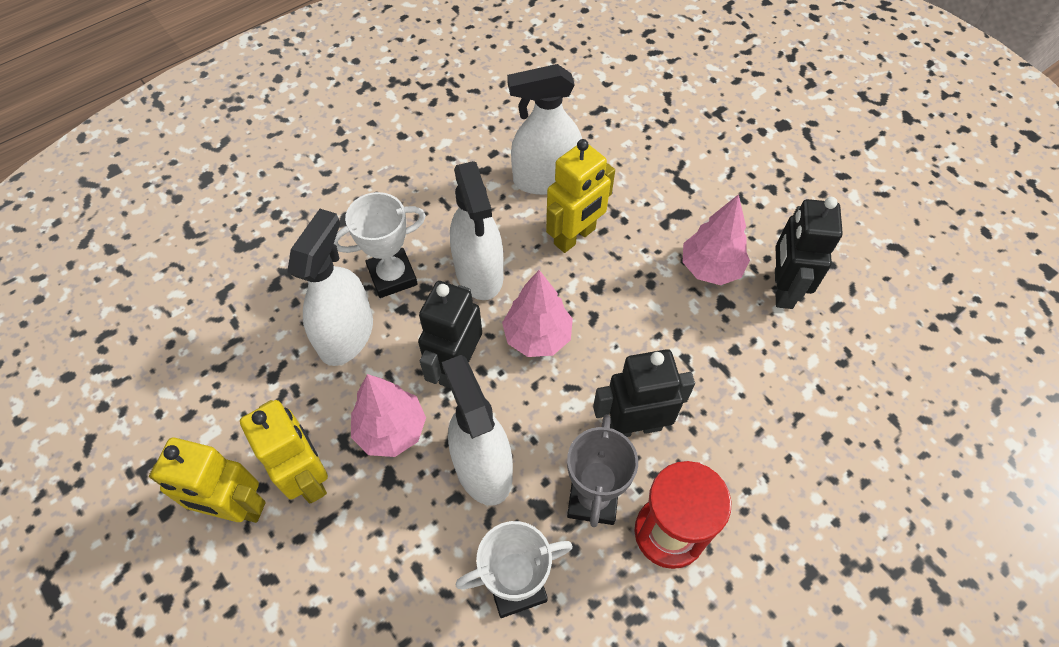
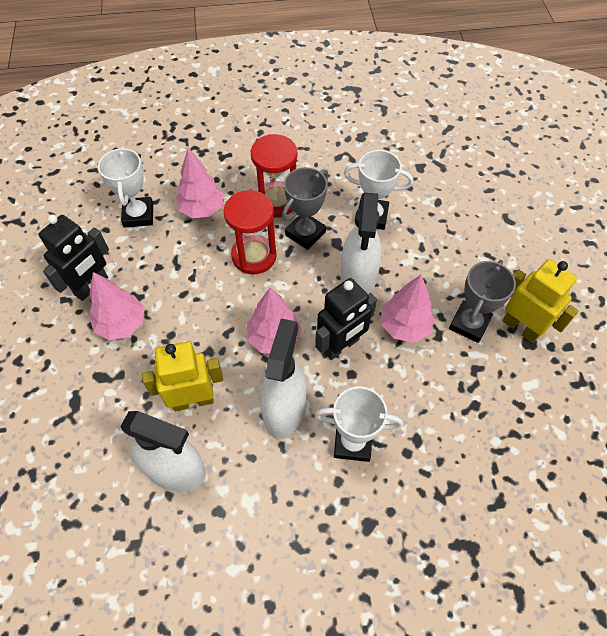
camera: 150 degrees left, 0 degrees up
(308, 477) = (469, 324): yellow robot -> grey trophy
(346, 335) = (409, 410): white spray bottle -> none
(634, 426) = (254, 256): black robot -> red hourglass
(757, 459) = (202, 209): none -> pink tree
(825, 404) = (138, 215): none -> white trophy

